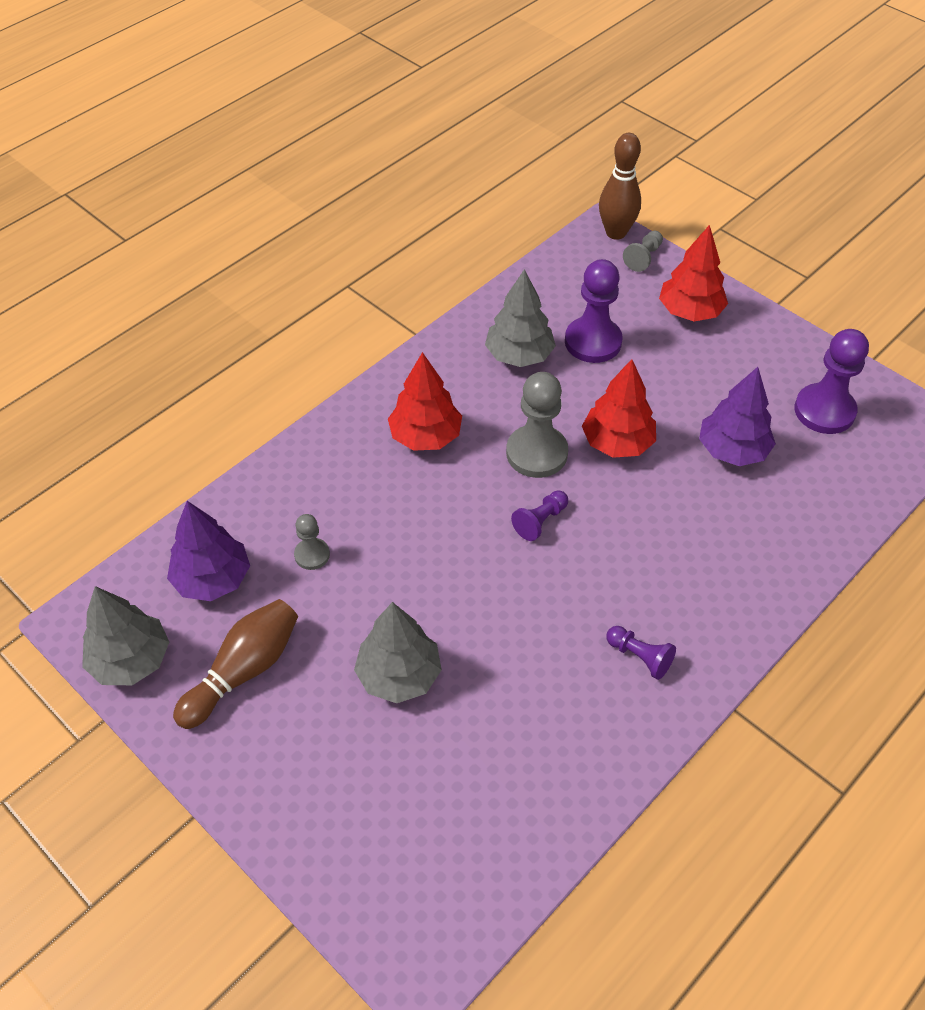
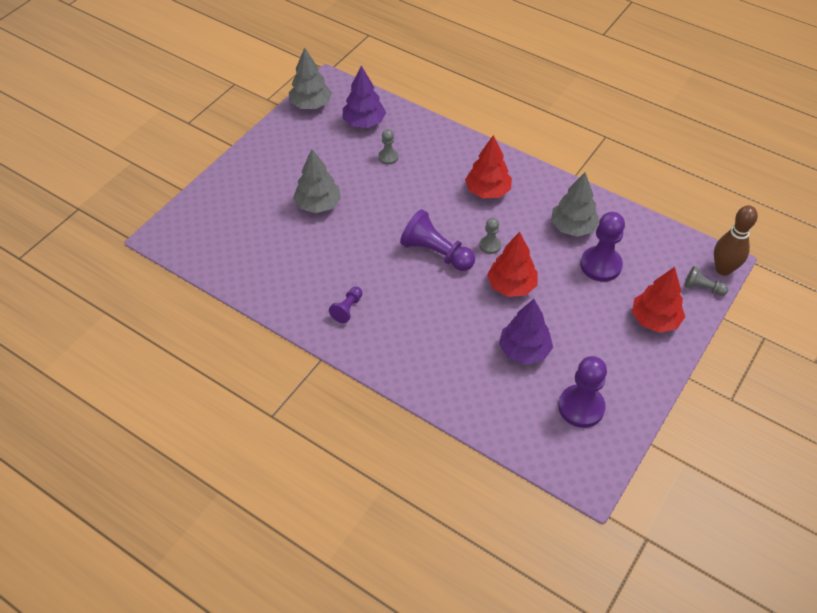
camera: 80 degrees right, 0 degrees up
(244, 671) = (311, 145): brown bowling pin -> none
(536, 453) = (490, 245): grey pawn -> grey pawn, size x0.53
(540, 521) = (436, 253): purple pawn -> purple pawn, size x1.87

